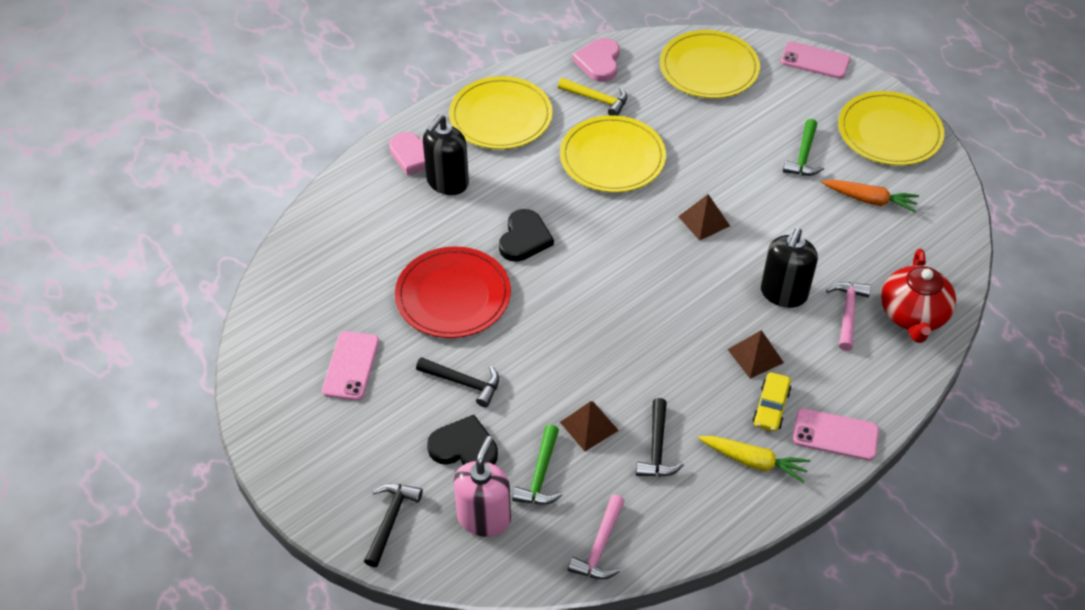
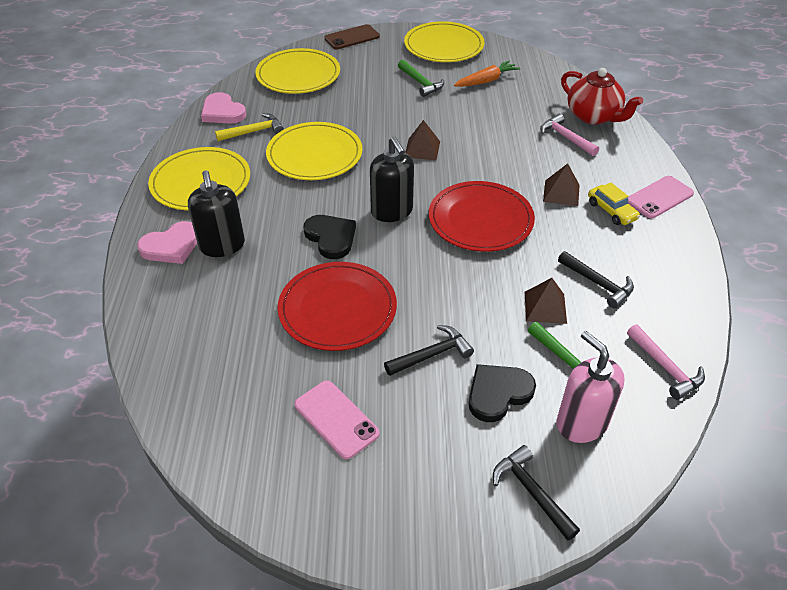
camera: 50 degrees left, 5 degrees down
(652, 320) = (480, 220): none -> red plate
(754, 461) = (651, 245): yellow carrot -> none
(783, 293) = (522, 152): black soap dispenser -> black soap dispenser (392, 211)
(815, 60) = (352, 37): pink phone -> brown phone

